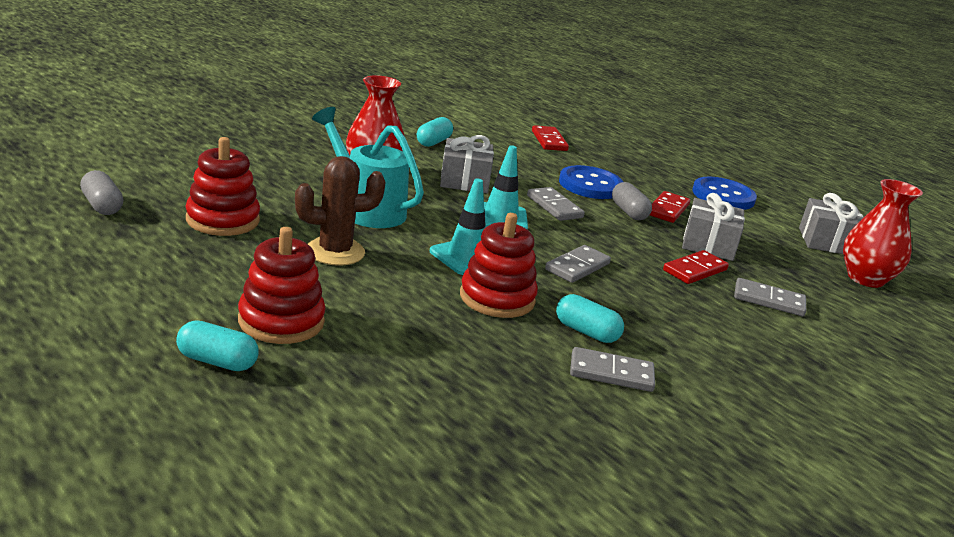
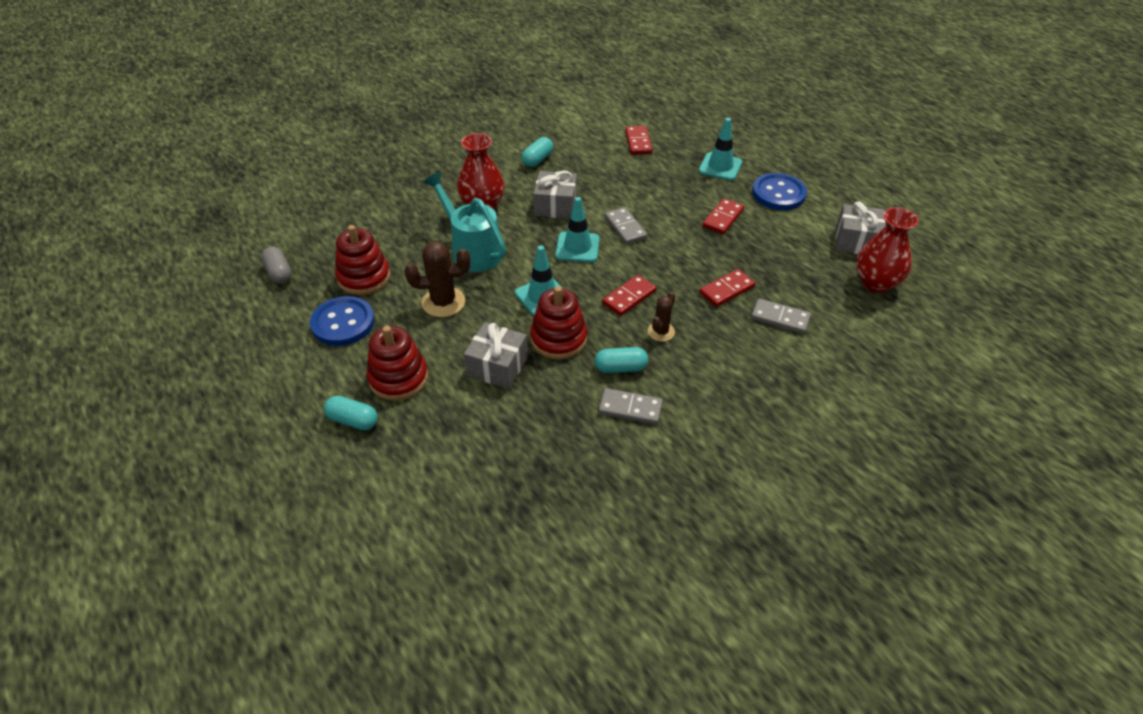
camera: 10 degrees right, 20 degrees up
(577, 267) = (629, 297): grey domino -> red domino
(586, 332) = (620, 368): turquoise capsule -> turquoise capsule turned 45 degrees counterclockwise
(590, 185) = (662, 196): blue button -> blue button (343, 323)
(627, 301) = (661, 332): none -> brown cactus
(628, 212) = (688, 226): grey capsule -> none
(649, 169) = (720, 167): none -> turquoise traffic cone
(708, 244) = (747, 258): grey gift -> grey gift (497, 366)

